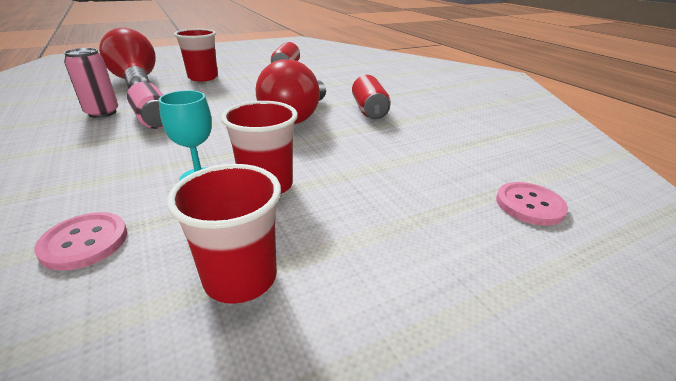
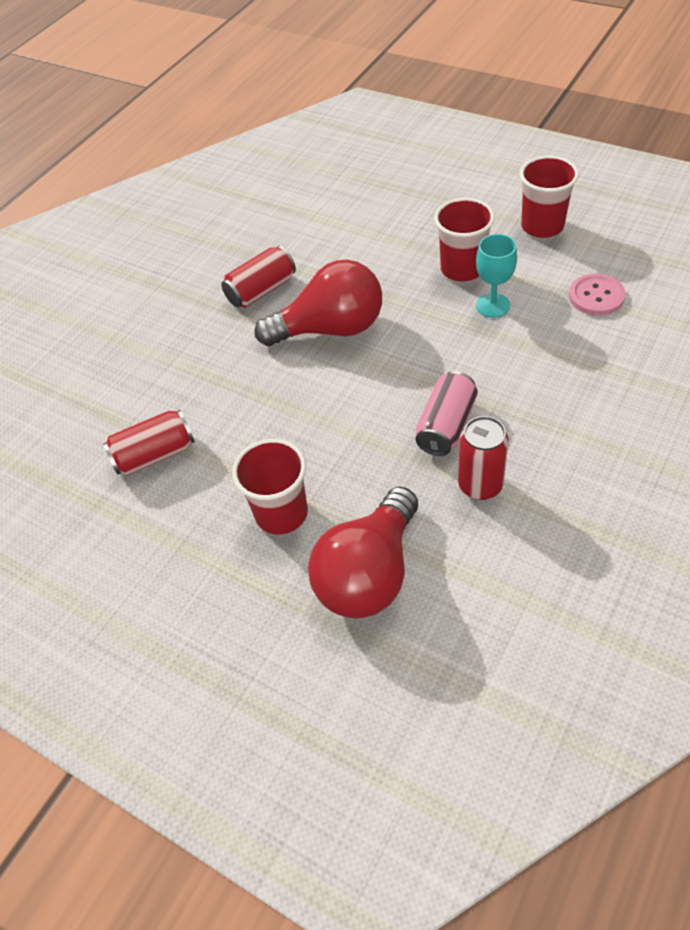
camera: 115 degrees left, 20 degrees up
(102, 113) = (480, 485): pink can -> red can
(529, 205) = (362, 163): pink button -> none

